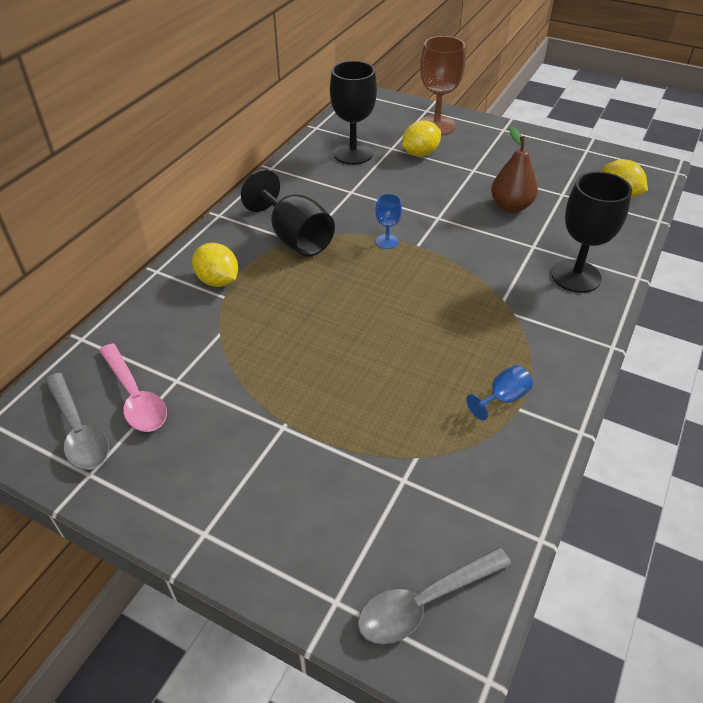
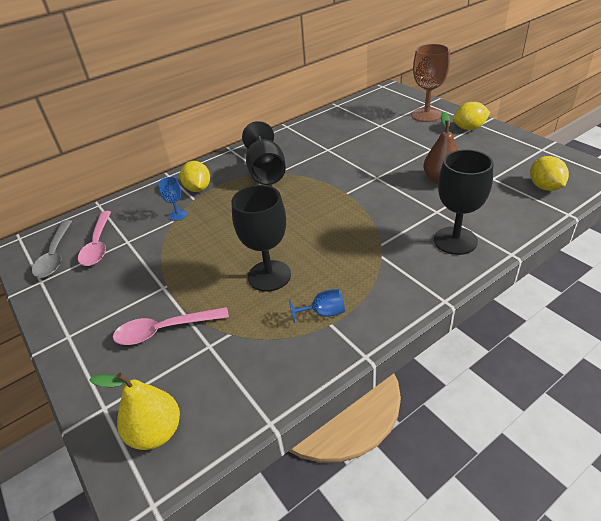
camera: 30 degrees right, 5 degrees down
(333, 480) = (165, 330): none -> pink spoon
(353, 153) = (349, 125): black goblet -> black goblet (269, 276)
(387, 241) = (326, 186): blue goblet -> blue goblet (177, 215)
(420, 153) = (398, 132): yellow lemon -> yellow lemon (469, 128)
(425, 602) = (156, 432): grey spoon -> yellow pear

